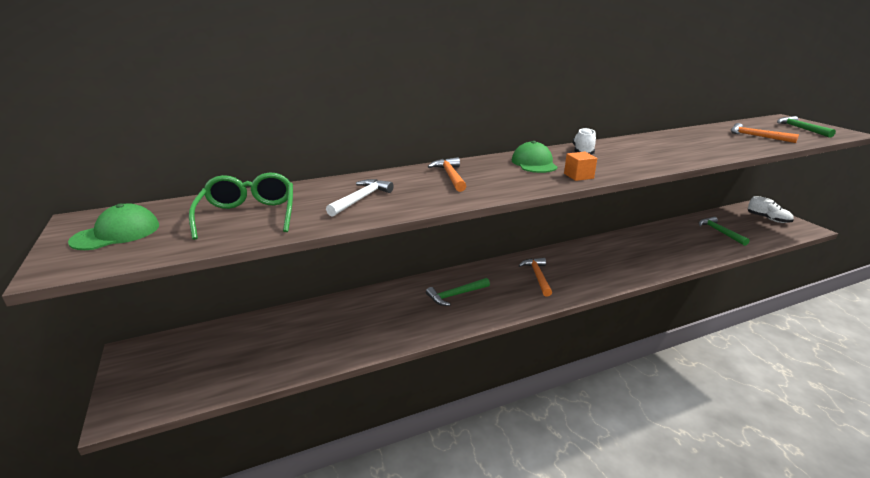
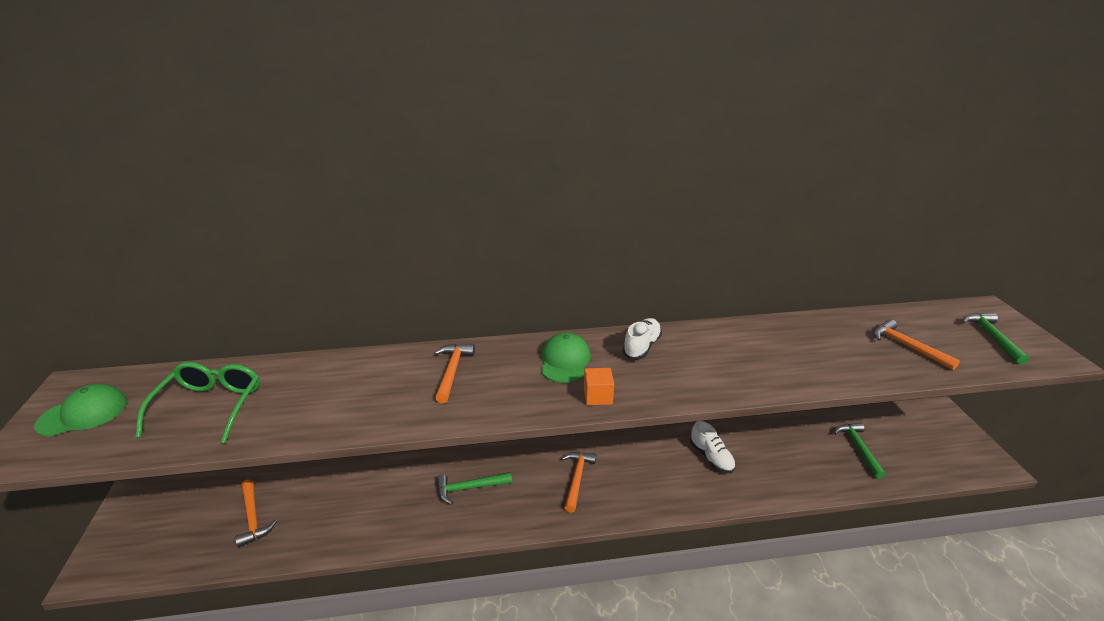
camera: 15 degrees right, 5 degrees up
(271, 345) = (253, 518): none -> orange hammer
(361, 199) = (331, 398): white hammer -> none
(768, 219) = (946, 437): white shoe -> white shoe (711, 457)

